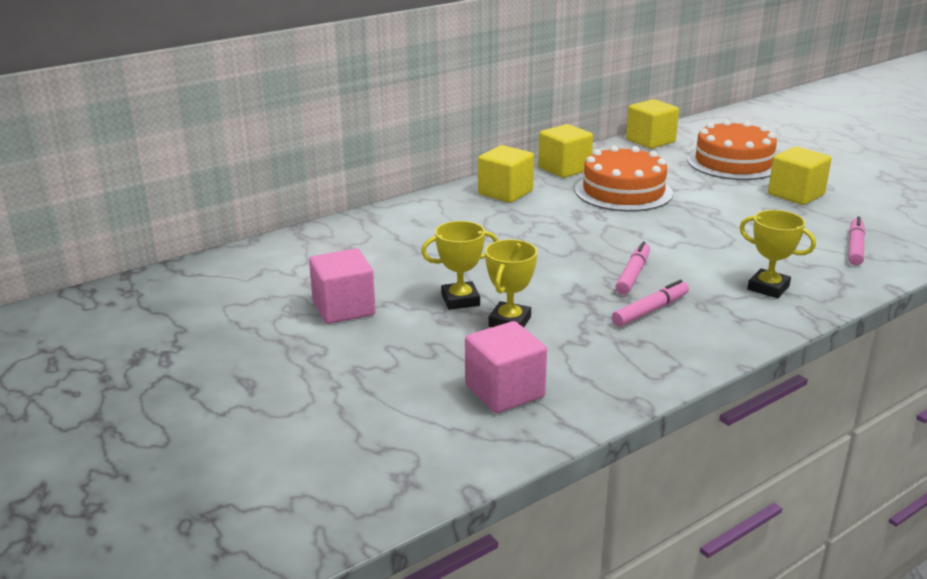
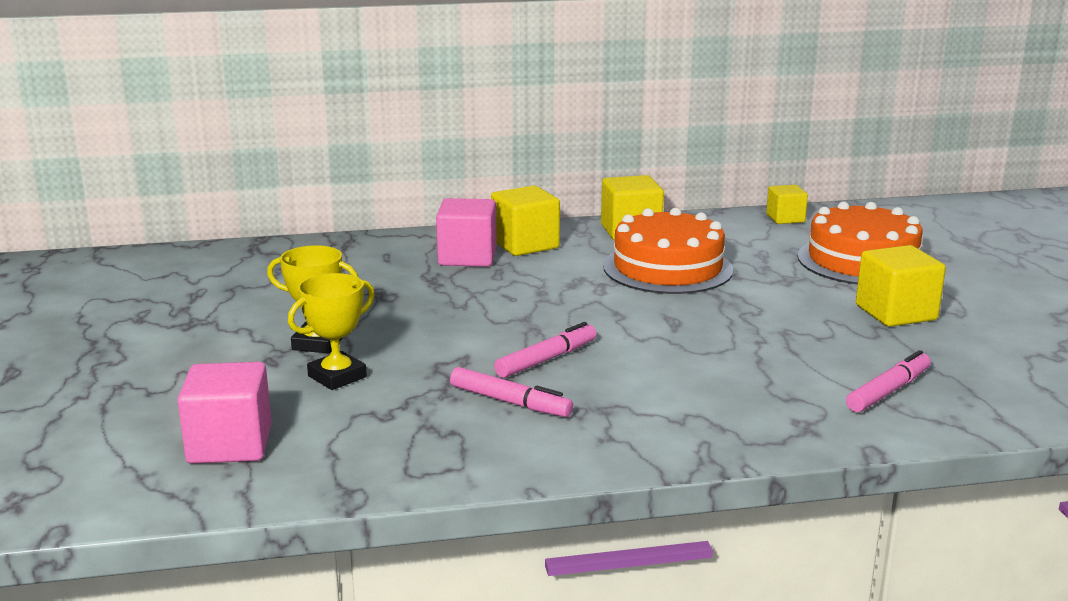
camera: 25 degrees right, 5 degrees down
(344, 308) = (193, 325): pink cube -> pink cube (467, 257)
(650, 141) = (785, 218): yellow cube -> yellow cube, size x0.62
(650, 310) = (510, 402): pink marker -> pink marker turned 45 degrees clockwise
(768, 288) = (695, 411): yellow trophy -> none

